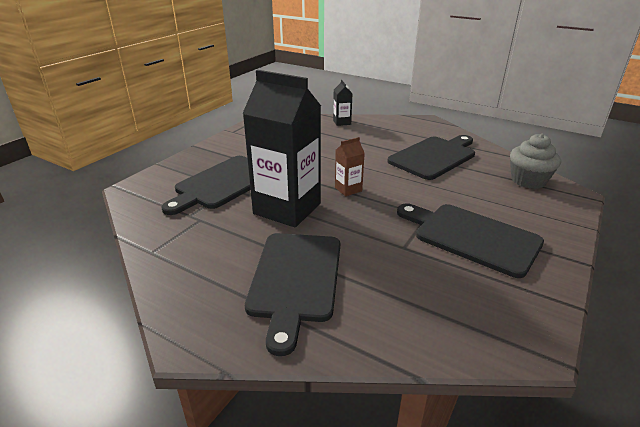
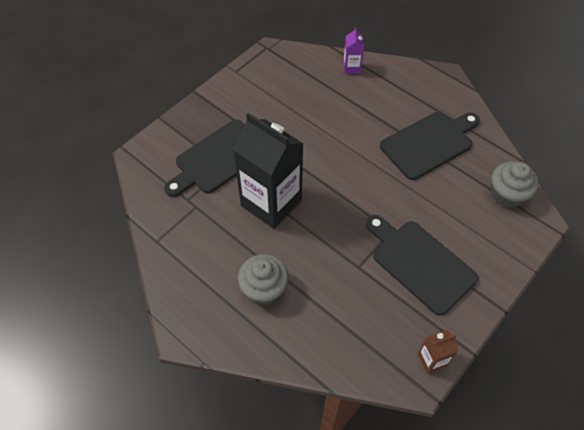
camera: 10 degrees right, 25 degrees up
(295, 279) = (264, 289): black cutting board -> grey cupcake
(342, 122) = (351, 67): black carton -> purple carton
(348, 189) = (331, 183): brown carton -> brown carton (432, 359)

